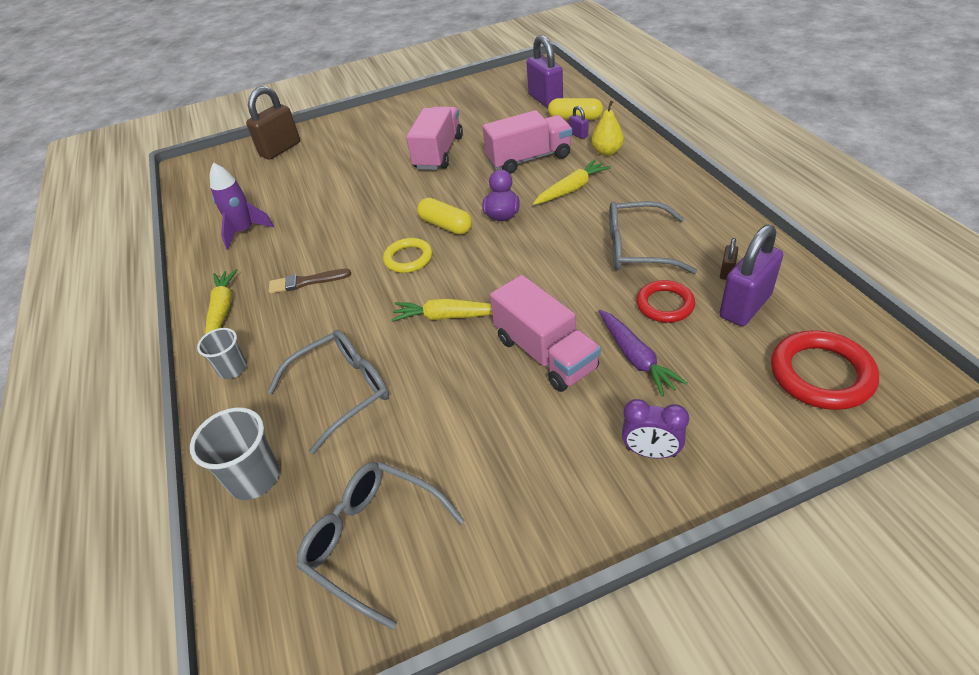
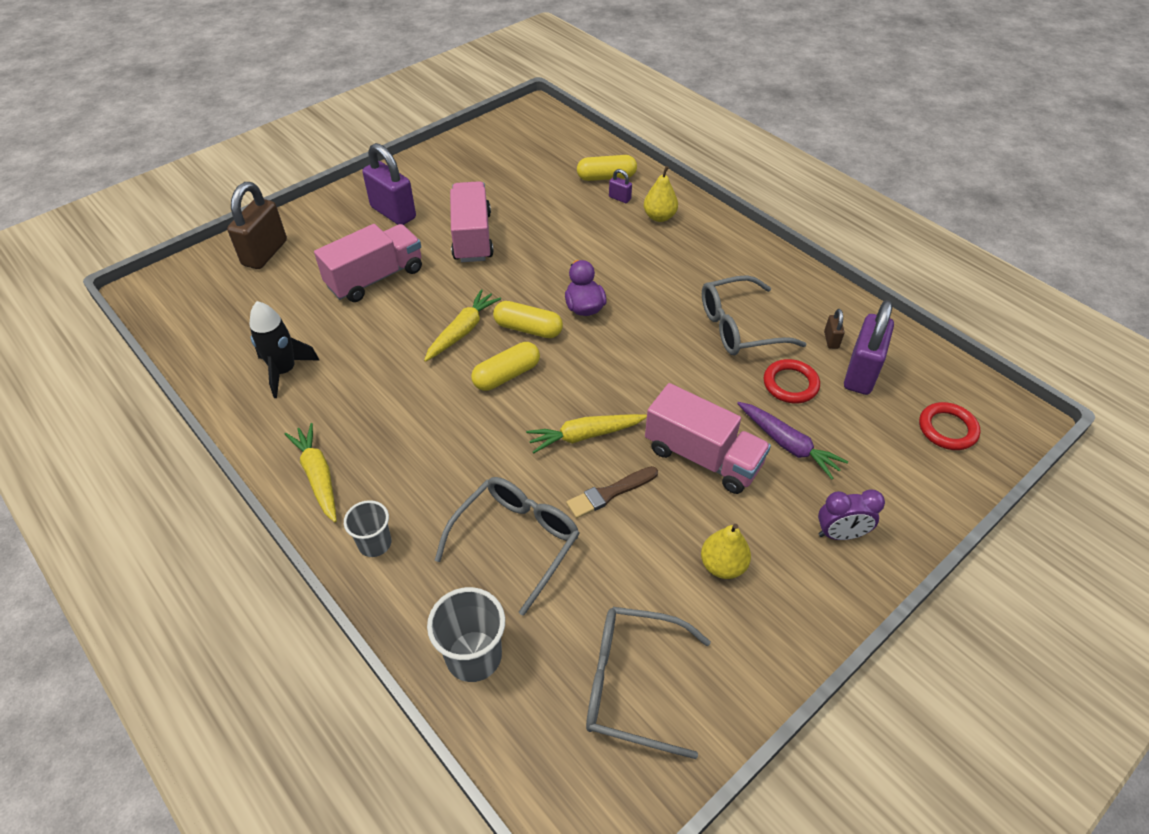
camera: 25 degrees left, 5 degrees up
(245, 231) = (285, 371): purple rocket -> black rocket
(306, 282) = (402, 423): brown brush -> brown brush (610, 493)
(408, 258) = (507, 375): yellow ring -> yellow capsule
(515, 454) = (722, 565): none -> yellow pear
(529, 159) = (580, 234): pink truck -> pink truck (375, 278)
(545, 100) = (562, 155): purple padlock -> purple padlock (393, 213)
(571, 189) = (643, 266): yellow carrot -> yellow carrot (462, 331)
(821, 374) = (947, 429): red ring -> red ring, size x0.66

